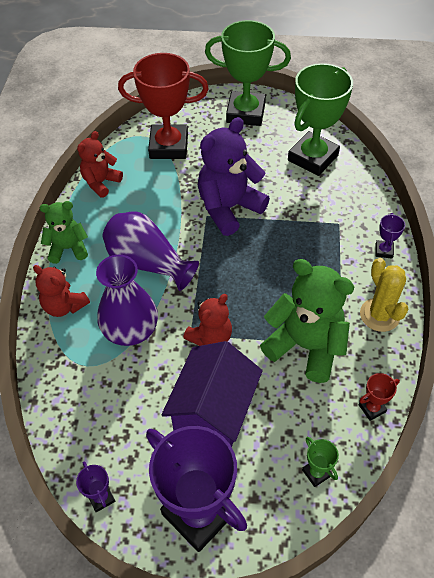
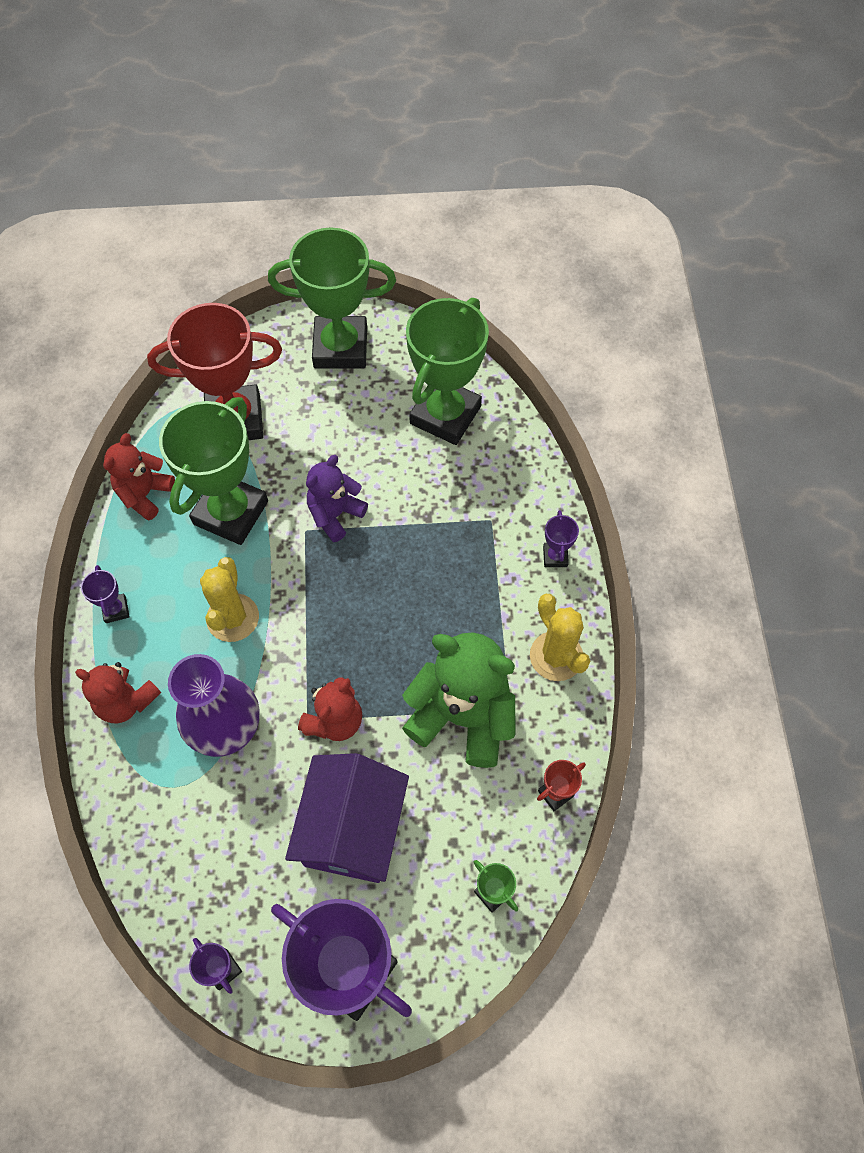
camera: 10 degrees left, 10 degrees up
(68, 248) = (115, 610): green teddy bear -> purple trophy
(148, 263) = (232, 618): purple vase -> yellow cactus
(157, 199) = (231, 513): none -> green trophy
(229, 208) = (335, 514): purple teddy bear -> purple teddy bear, size x0.59

